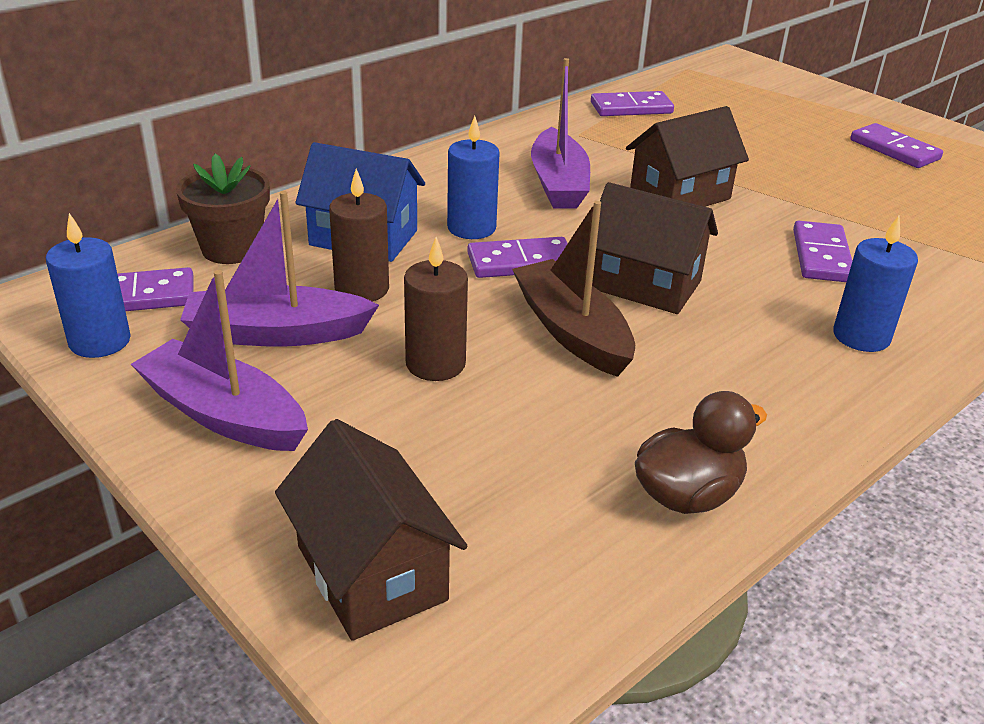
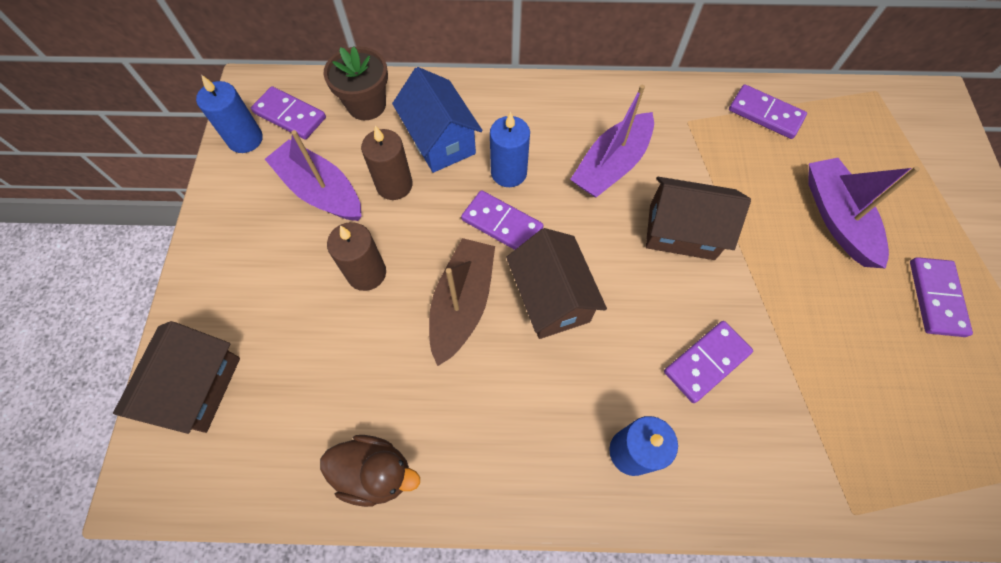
camera: 45 degrees right, 30 degrees up
(223, 414) = (243, 233): purple boat -> purple boat (836, 218)

